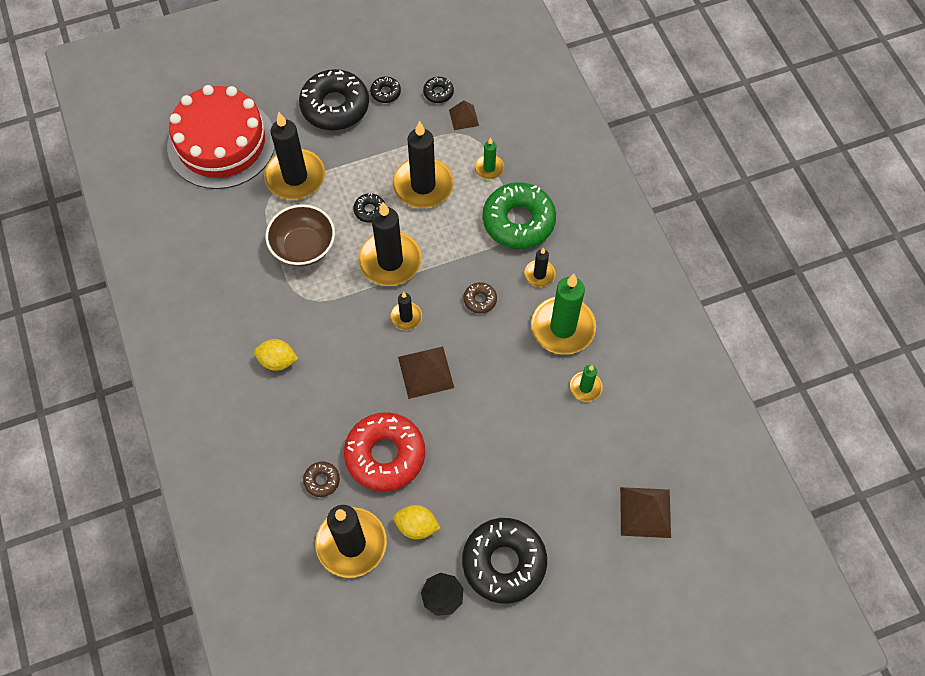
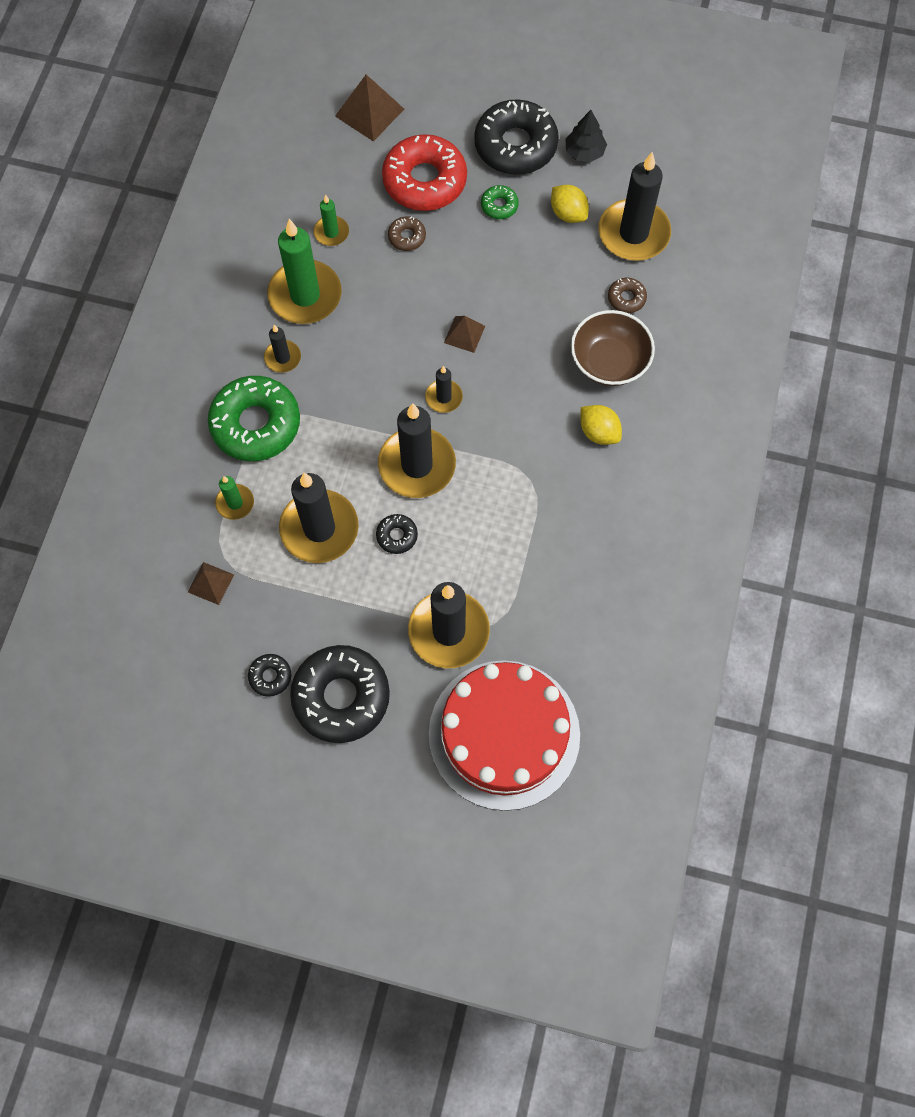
camera: 145 degrees left, 5 degrees up
(303, 246) = (495, 539): brown bowl -> brown bowl (609, 361)
(385, 455) = (555, 285): red donut -> red donut (424, 181)
(426, 372) = (464, 334): brown pyramid -> brown pyramid, size x0.61
(438, 93) = (212, 635): black donut -> none
(476, 496) = (499, 206): none -> green donut
(480, 300) = (360, 369): brown donut -> brown donut (407, 237)

